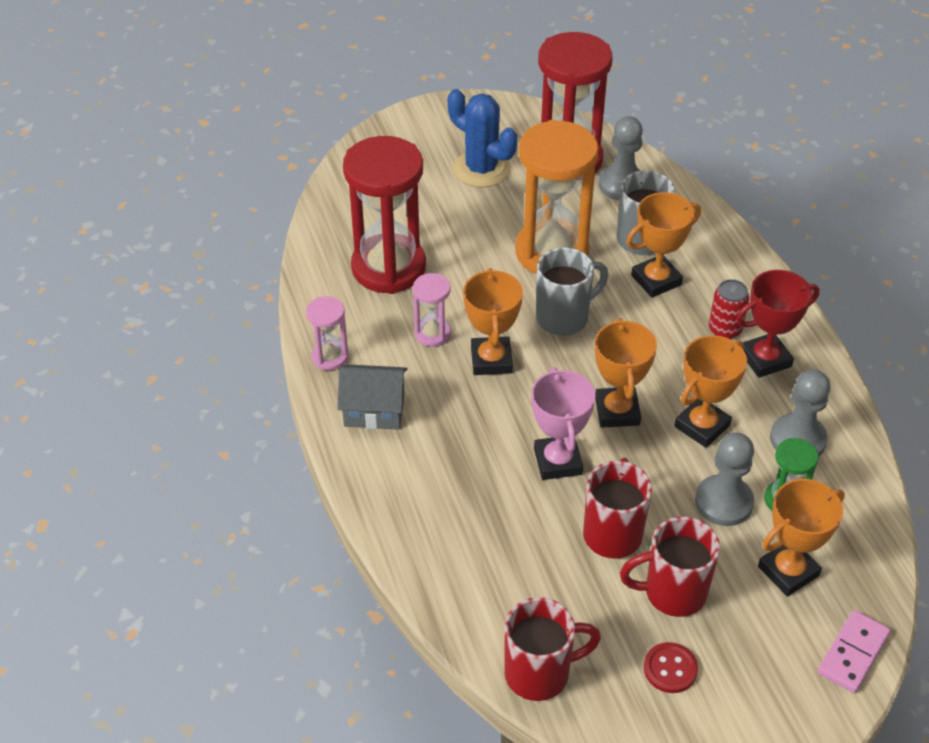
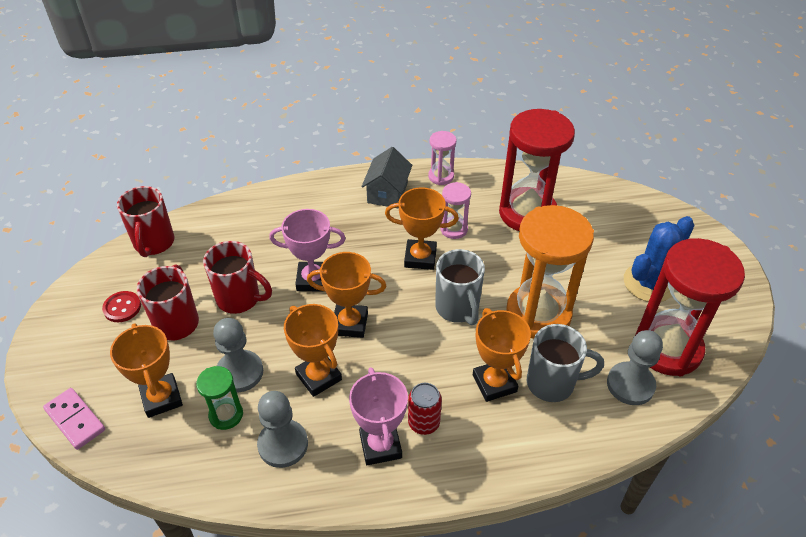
camera: 100 degrees right, 0 degrees up
(765, 359) = (380, 446): red trophy -> pink trophy

